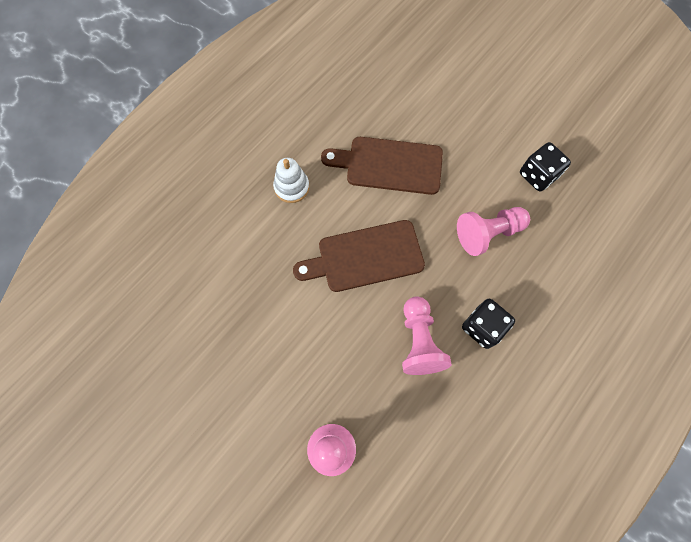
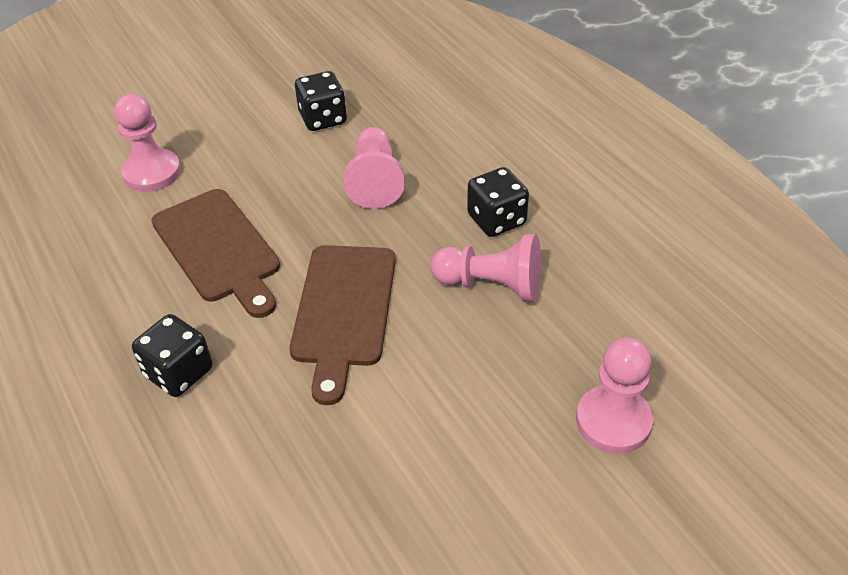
camera: 70 degrees left, 25 degrees down
(291, 187) = (179, 372): white stacking toy -> black dice
(389, 165) = (218, 249): brown cutting board -> brown cutting board turned 60 degrees counterclockwise
(439, 97) = (152, 173): none -> pink pawn

